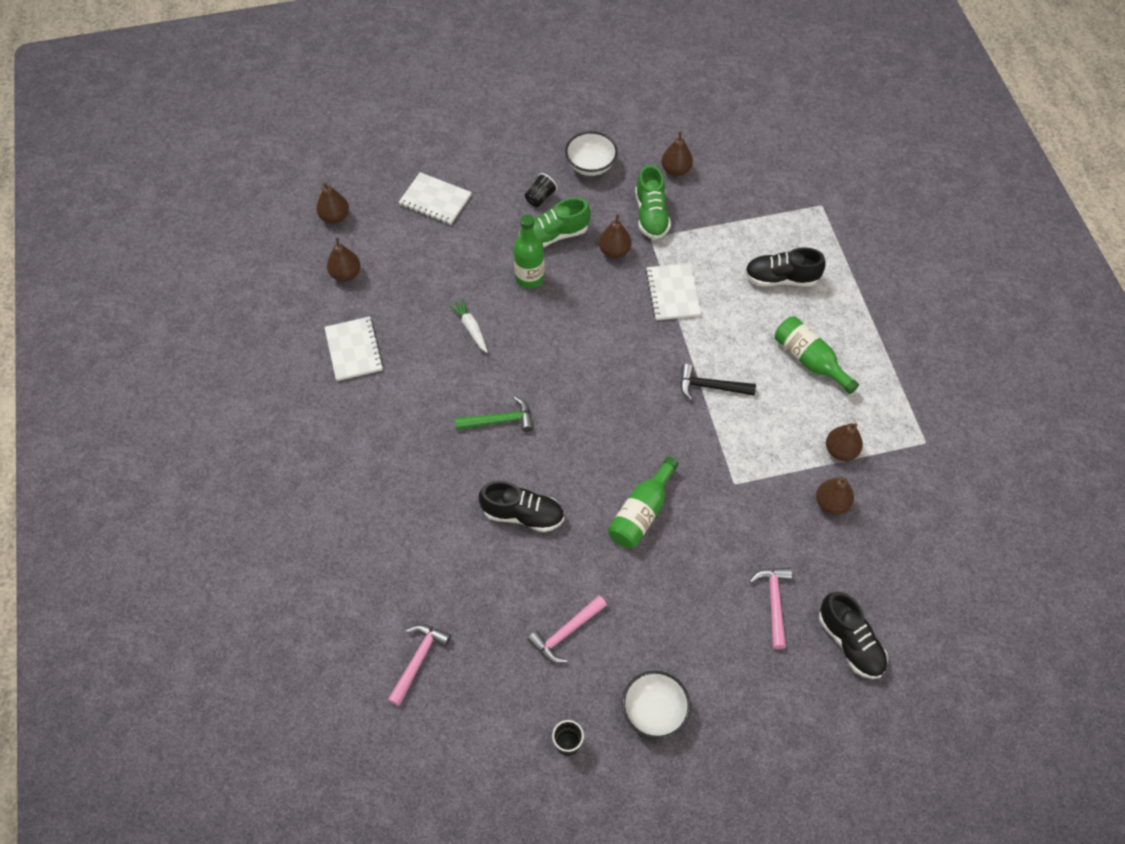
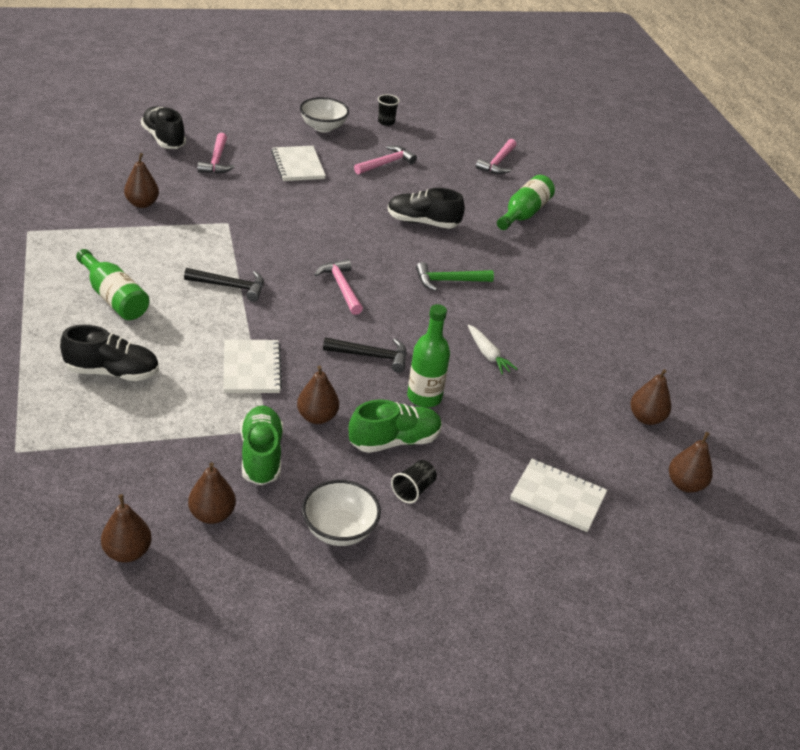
camera: 175 degrees right, 20 degrees down
(354, 350) = (611, 347): white notebook -> white notebook (298, 165)
(574, 316) = (371, 356): none -> black hammer
(606, 399) = (341, 287): none -> pink hammer
(641, 512) = (317, 214): green bottle -> green bottle (523, 214)
(840, 451) = (116, 233): brown pear -> brown pear (127, 552)

